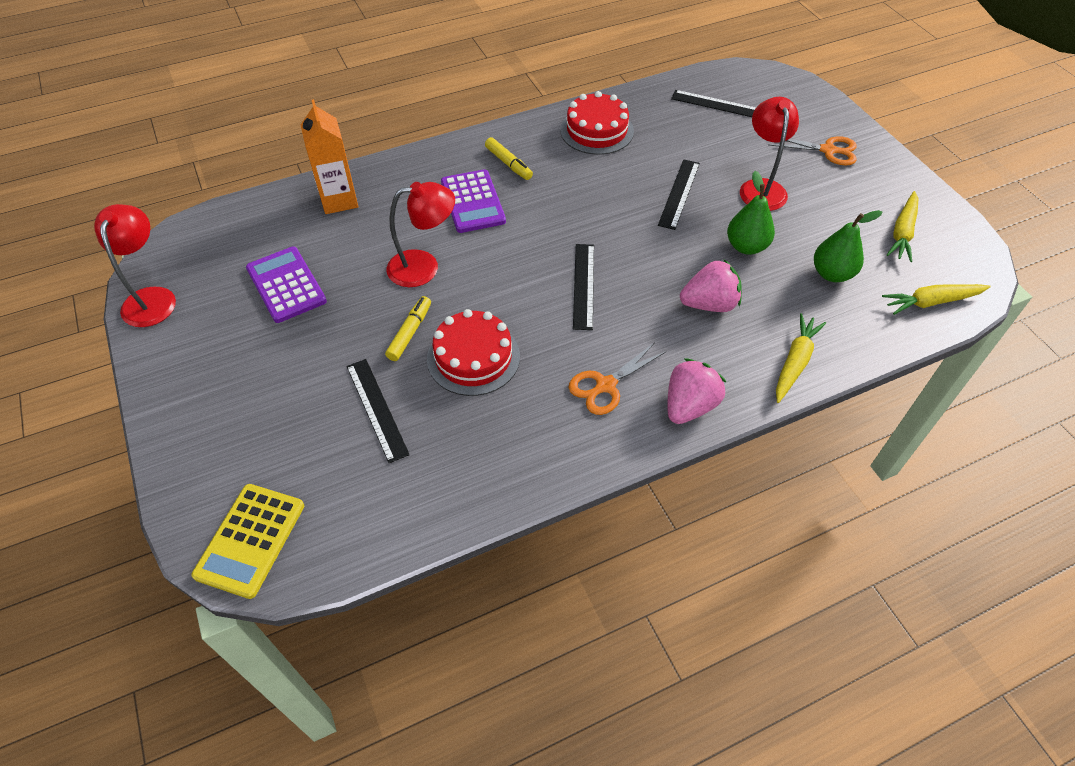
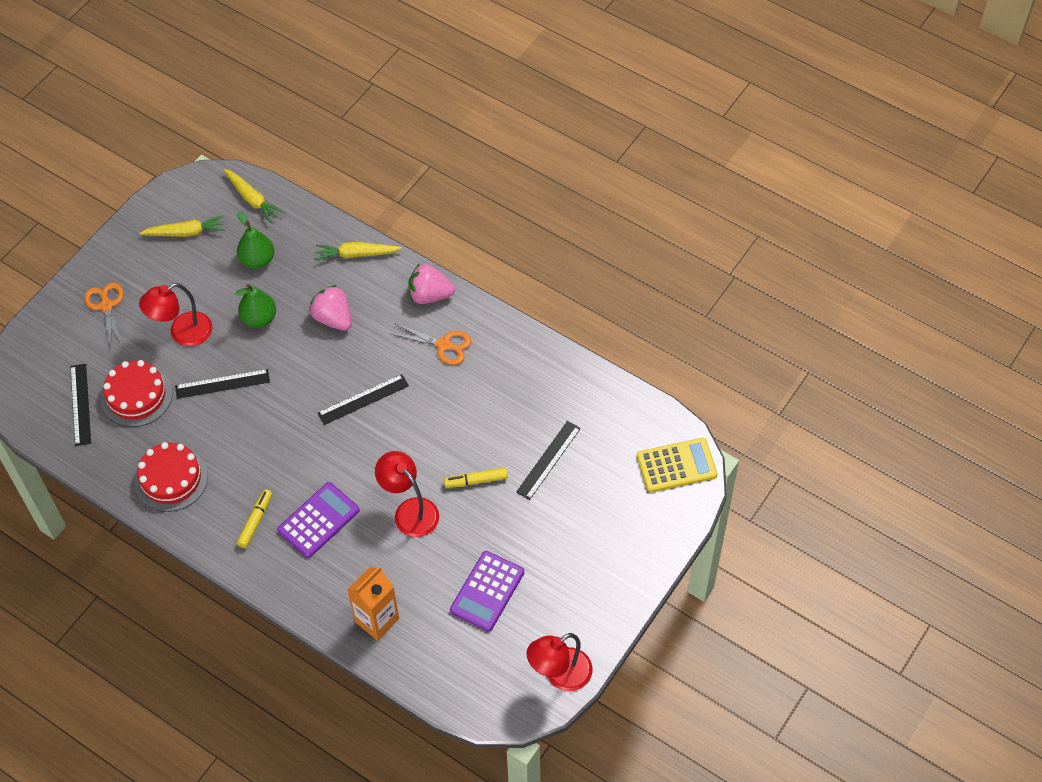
camera: 120 degrees left, 5 degrees up
(473, 357) = (471, 430): red cake -> red cake (136, 395)

